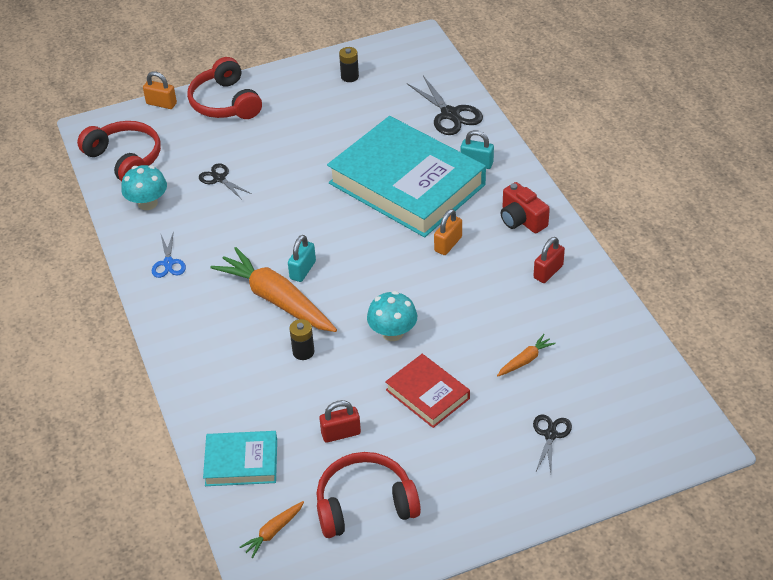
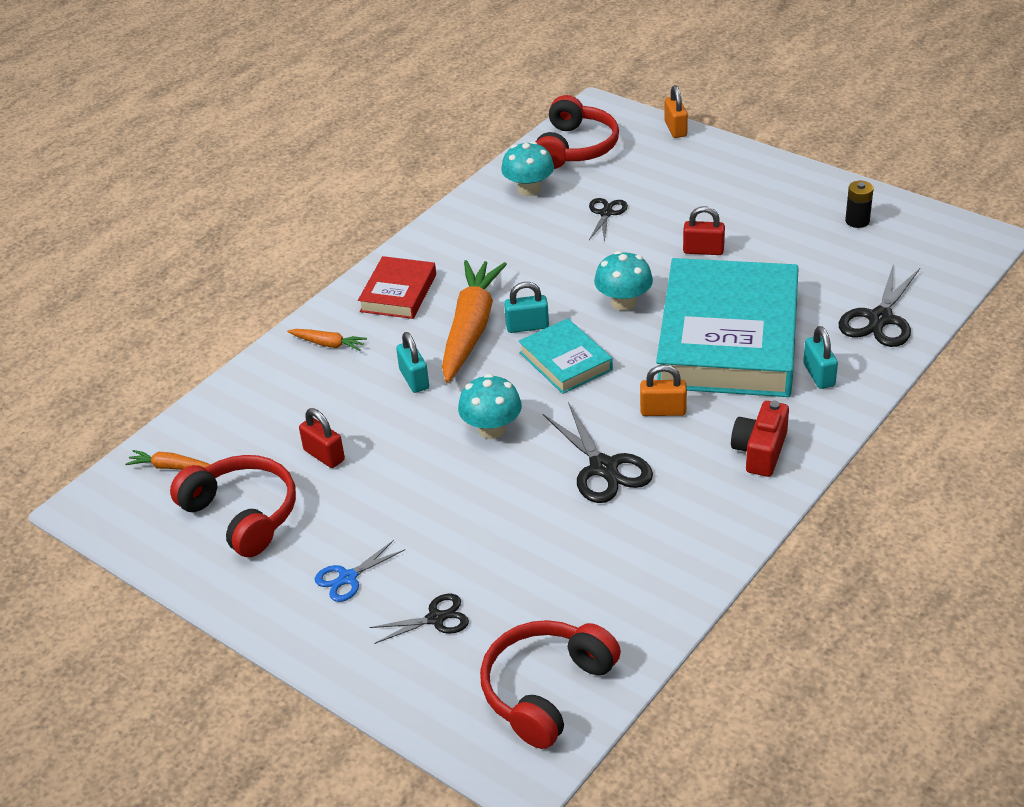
camera: 60 degrees right, 5 degrees down
(168, 263) = (460, 240): blue scissors -> blue scissors (348, 578)
(225, 103) = (720, 164): red headphones -> red headphones (546, 690)
(241, 462) = (242, 406): turquoise book -> turquoise book (565, 361)
(303, 352) = (414, 379): black battery -> turquoise padlock
(324, 213) = (623, 302): none -> turquoise mushroom
(427, 394) = (423, 494): red book -> red book (398, 293)
(477, 295) = (603, 468): none -> black scissors
(525, 360) = (534, 550): orange carrot -> orange carrot (328, 344)
(548, 272) = (693, 510): red padlock -> red padlock (703, 250)

